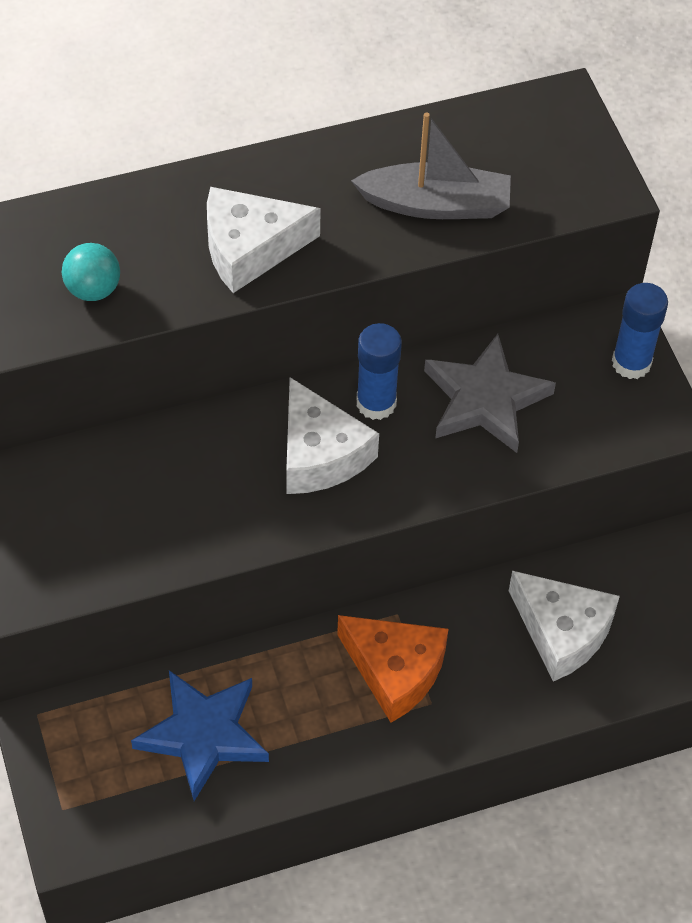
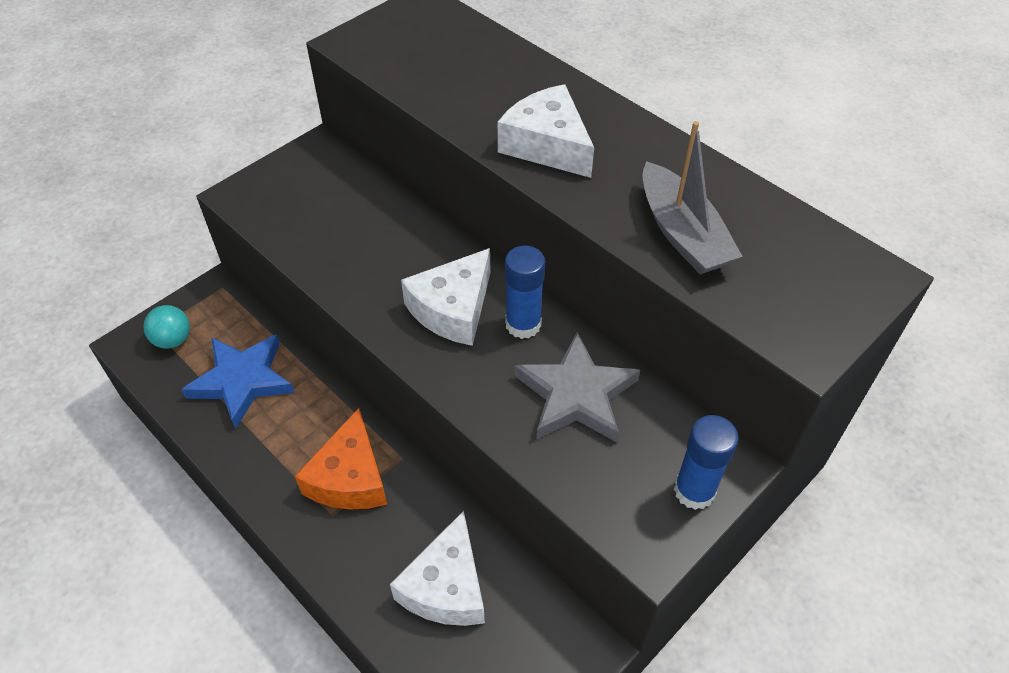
camera: 65 degrees right, 5 degrees down
(93, 289) = (449, 85): turquoise ball -> turquoise ball (173, 340)

